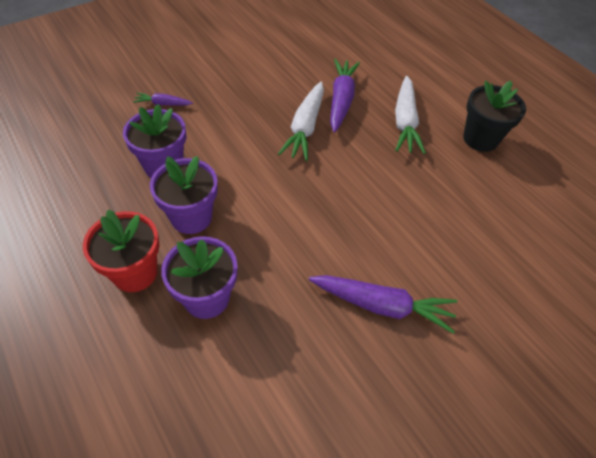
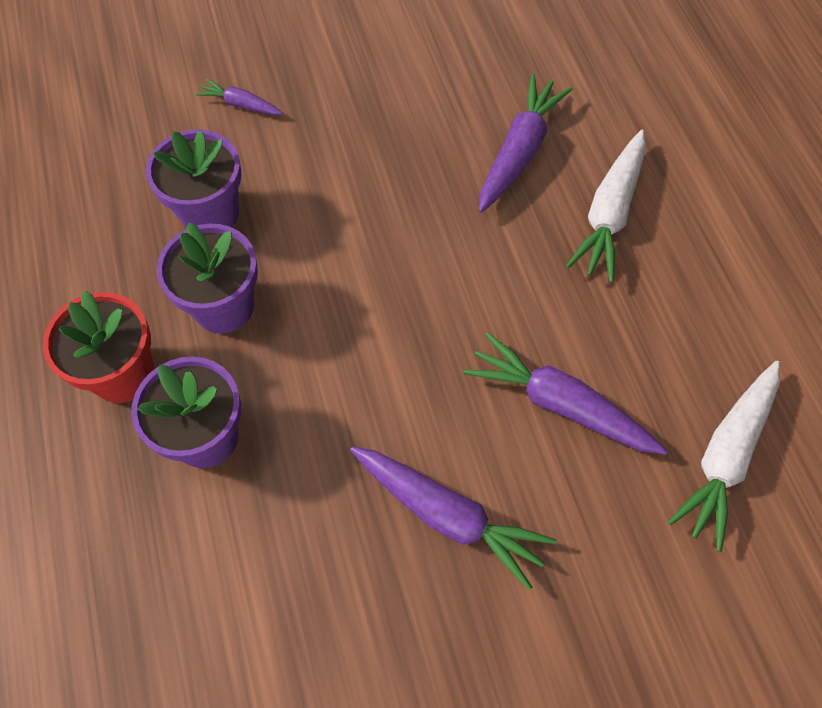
camera: 20 degrees right, 10 degrees up
(305, 127) = (443, 190): white carrot -> white carrot (726, 456)
(422, 226) = (560, 404): none -> purple carrot
(480, 139) = (725, 272): black flower pot -> none

